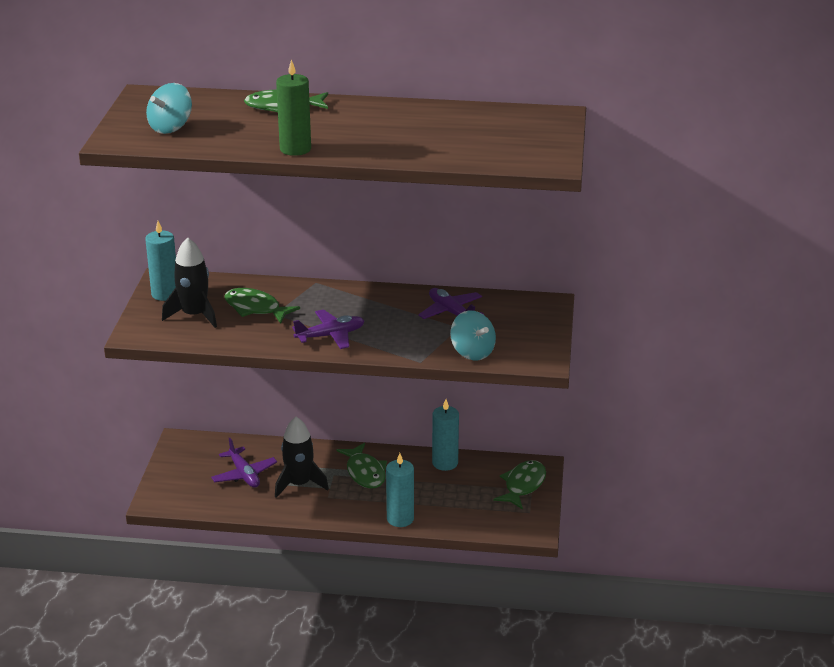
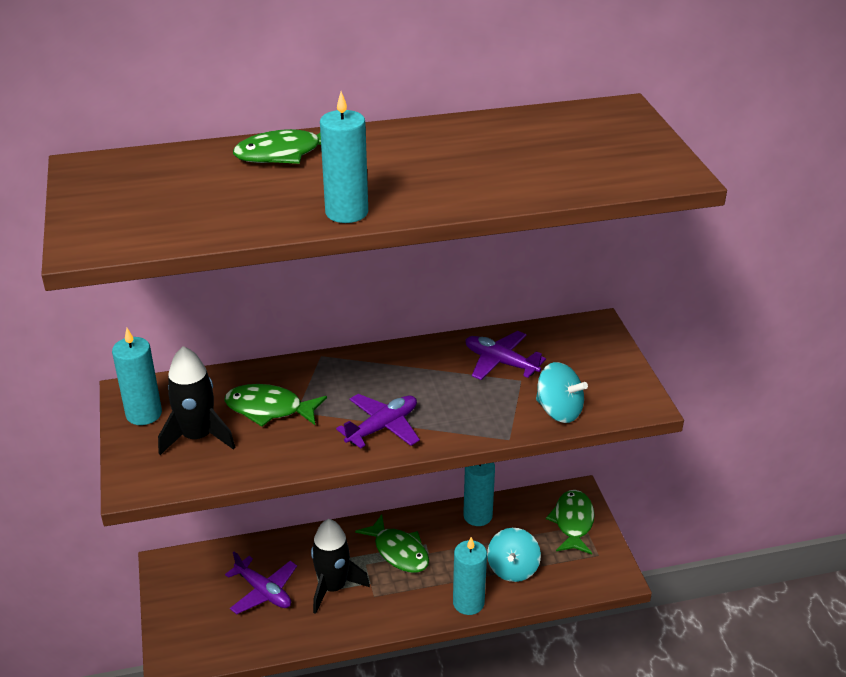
camera: 20 degrees left, 5 degrees up
(171, 127) = (154, 210): turquoise spinning top -> turquoise spinning top (512, 568)
(295, 149) = (346, 212): green candle -> turquoise candle

